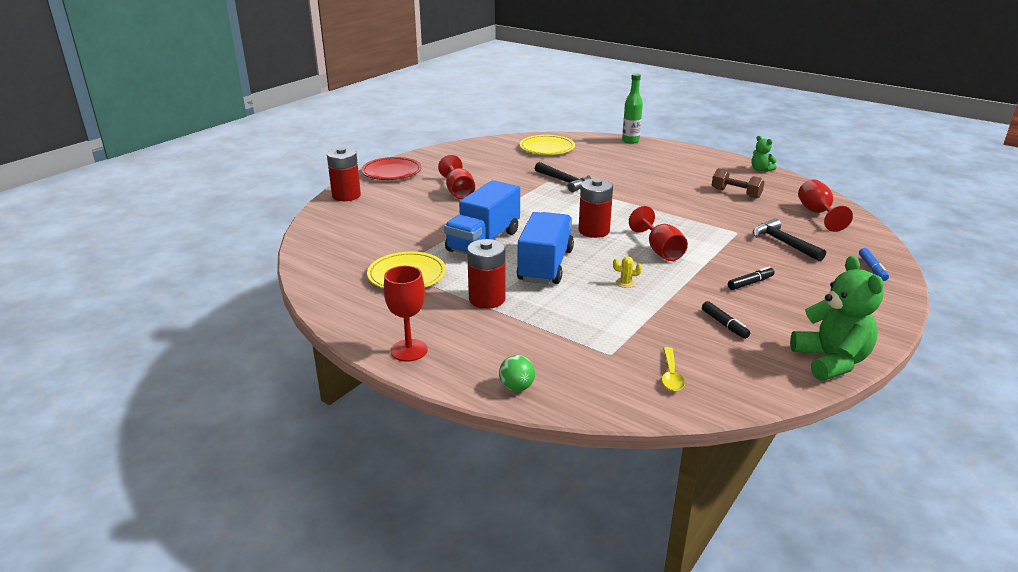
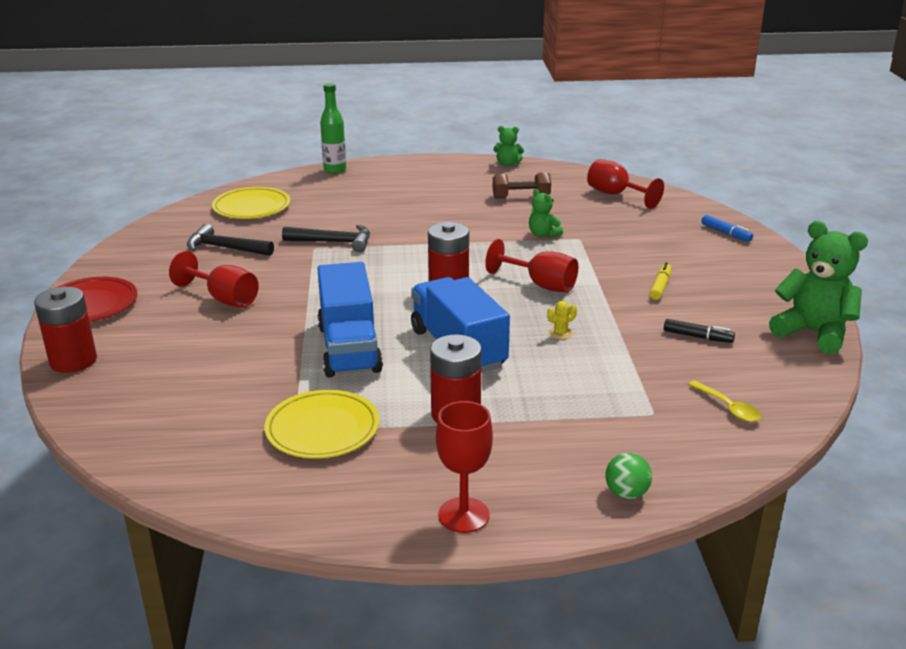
camera: 40 degrees left, 0 degrees up
(713, 221) = (543, 235): none -> green teddy bear
(750, 283) = (660, 286): black marker -> yellow marker
(784, 243) = (631, 235): black hammer -> black hammer (225, 248)

